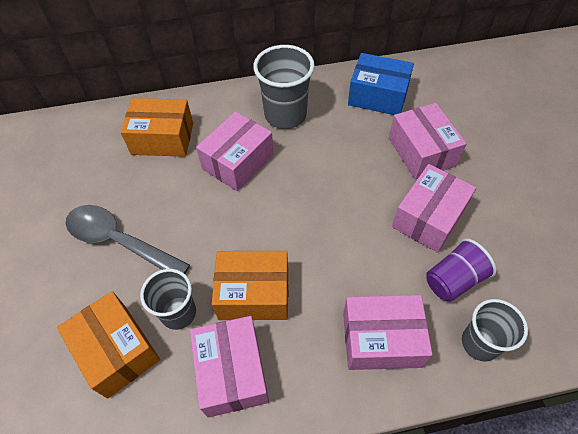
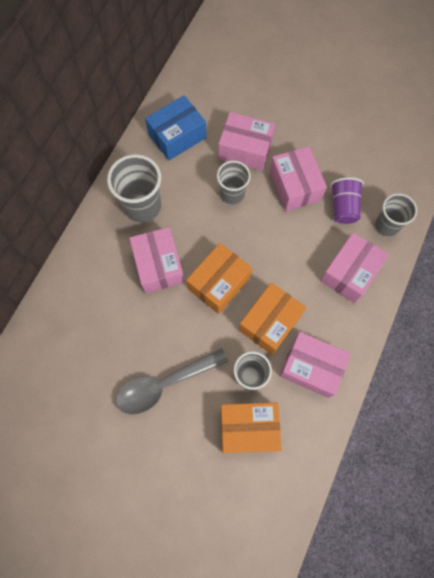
camera: 55 degrees left, 15 degrees up
(162, 138) = (92, 303): orange box -> orange box (219, 283)
(364, 171) = (232, 194): none -> grey cup

